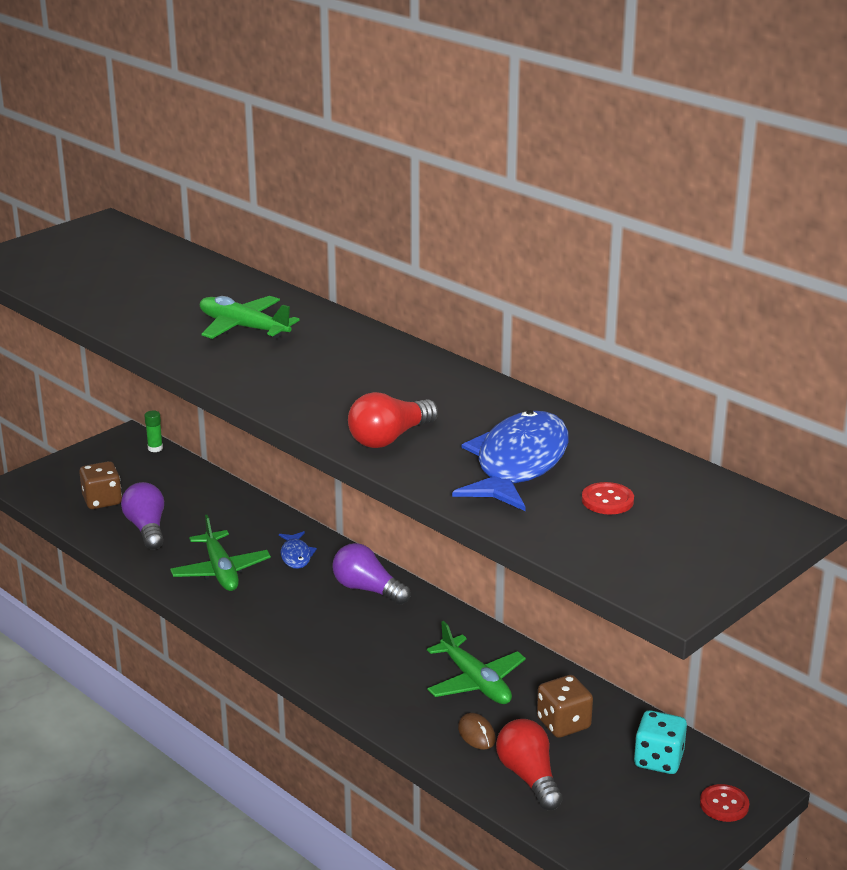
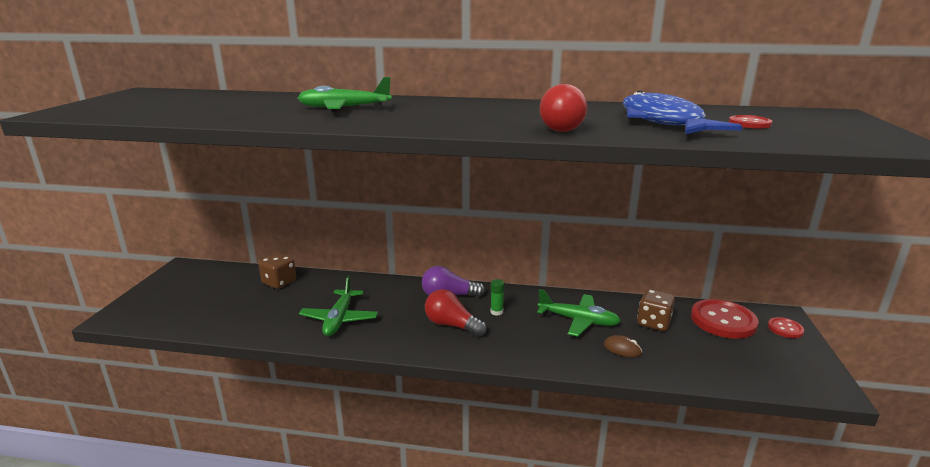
camera: 35 degrees left, 5 degrees down
(102, 500) = (198, 307): brown dice -> brown dice (279, 282)
(147, 528) = (253, 313): purple light bulb -> none
(155, 448) = (211, 267): green glue stick -> green glue stick (496, 312)
(221, 571) = (339, 319): green plane -> green plane turned 60 degrees clockwise
(296, 555) = (380, 294): blue fish -> none
(529, 777) = (684, 360): red light bulb -> red light bulb (452, 325)
(658, 760) = (723, 320): turquoise dice -> red button

